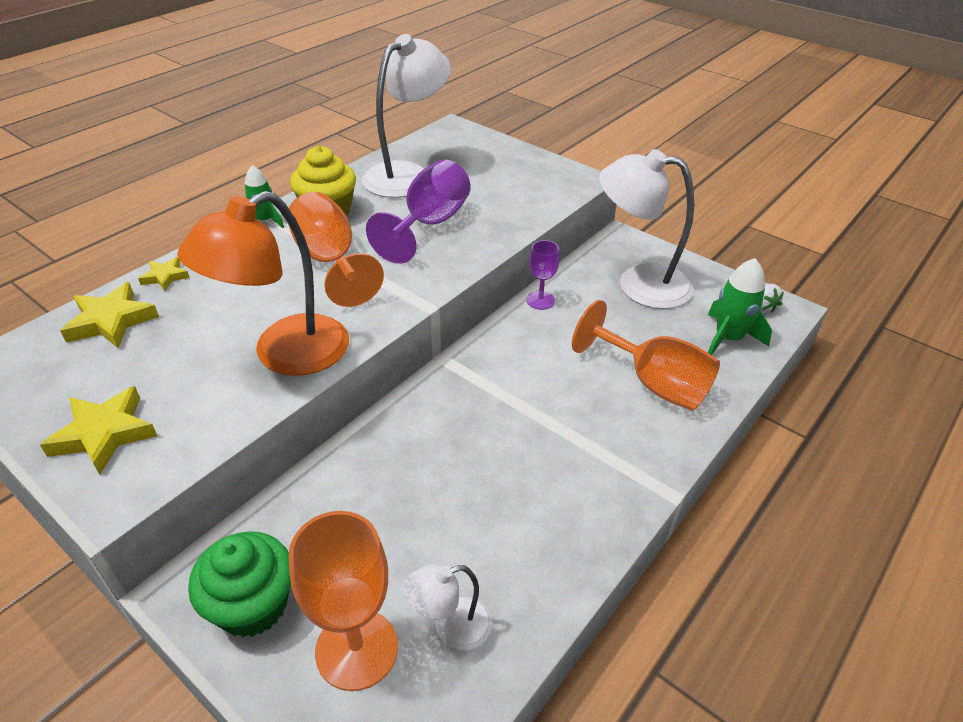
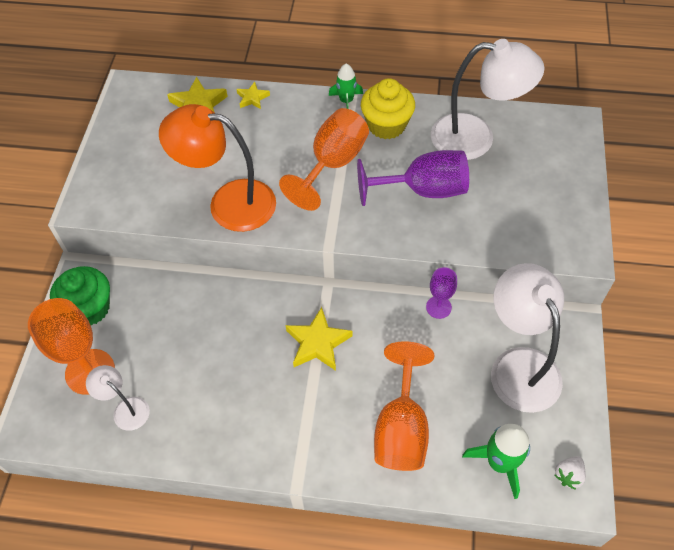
camera: 60 degrees right, 15 degrees up
(104, 434) = (119, 170): yellow star -> yellow star (318, 343)

